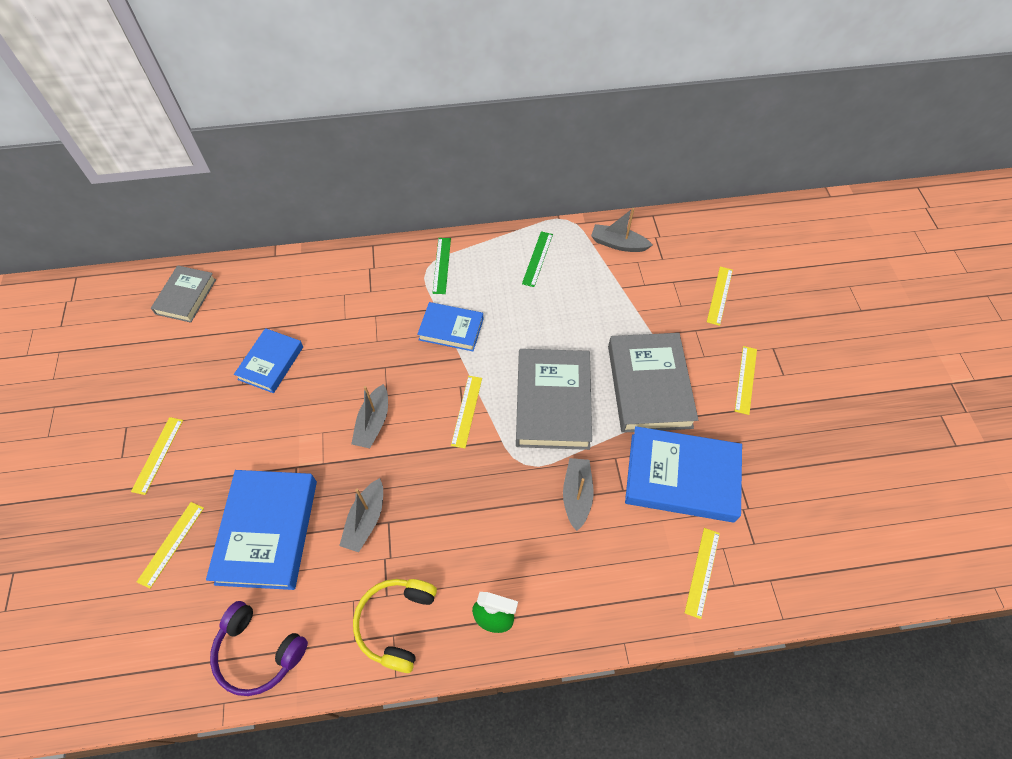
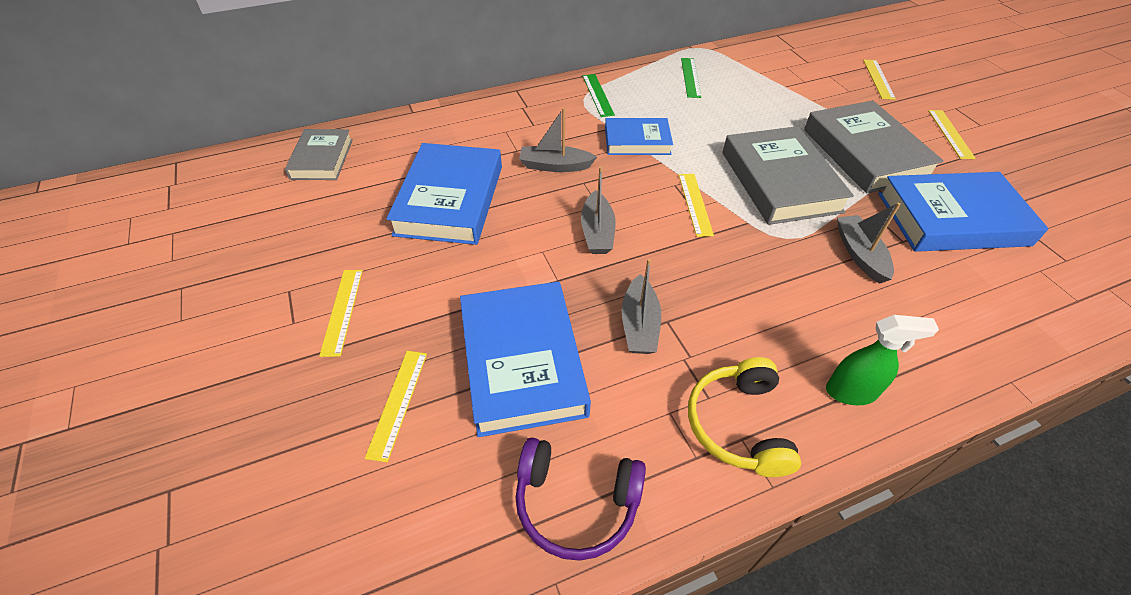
camera: 15 degrees left, 10 degrees down
(271, 363) = (450, 200): blue book -> blue book, size x1.67
(618, 244) = (760, 57): grey boat -> grey boat (555, 166)
(702, 572) = (1037, 295): yellow ruler -> none

